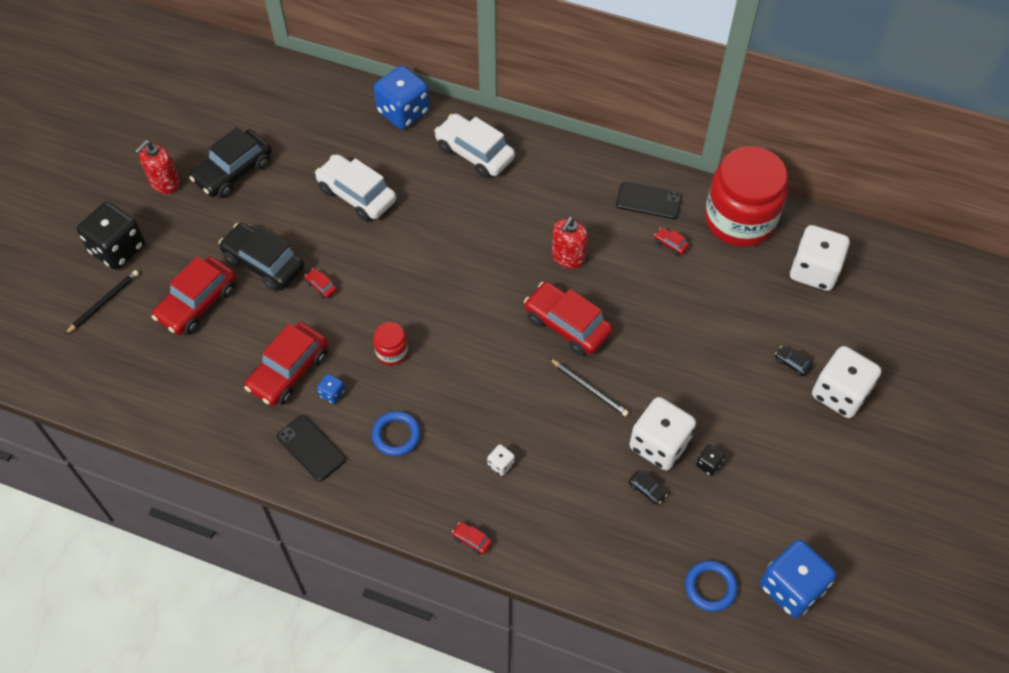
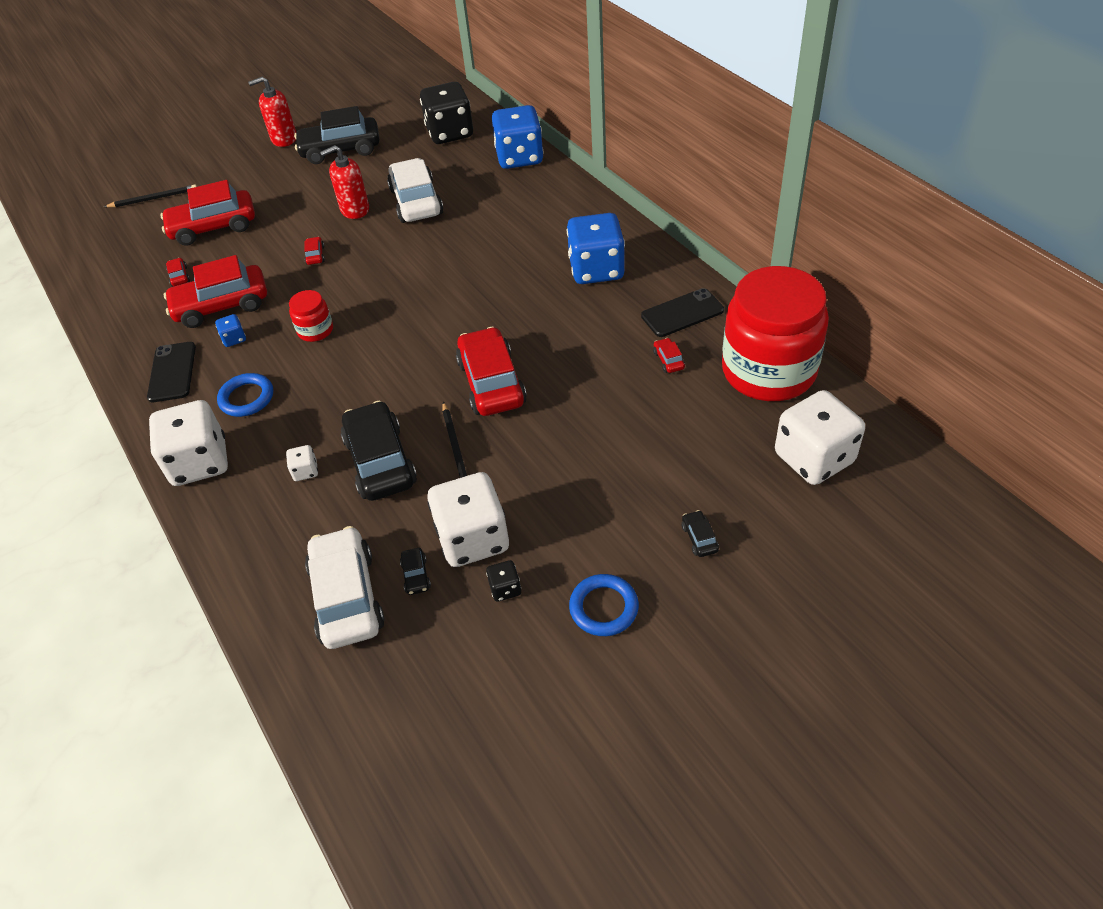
camera: 40 degrees right, 10 degrees down
(117, 249) = (203, 168): black dice -> black dice (450, 133)
(264, 263) = (291, 220): black car -> black car (380, 461)
(472, 540) = (210, 523): red car -> red car (179, 276)
(474, 153) = (550, 209): white car -> white car (347, 597)
(568, 257) = (551, 326): red soap dispenser -> red soap dispenser (354, 209)
(649, 201) = (682, 313): black phone -> black phone turned 75 degrees counterclockwise
(710, 587) = (382, 718): blue ring -> blue ring (604, 608)
(791, 587) = (470, 781): blue dice -> blue dice (596, 269)
(840, 393) = (730, 601): white dice -> white dice (199, 462)

